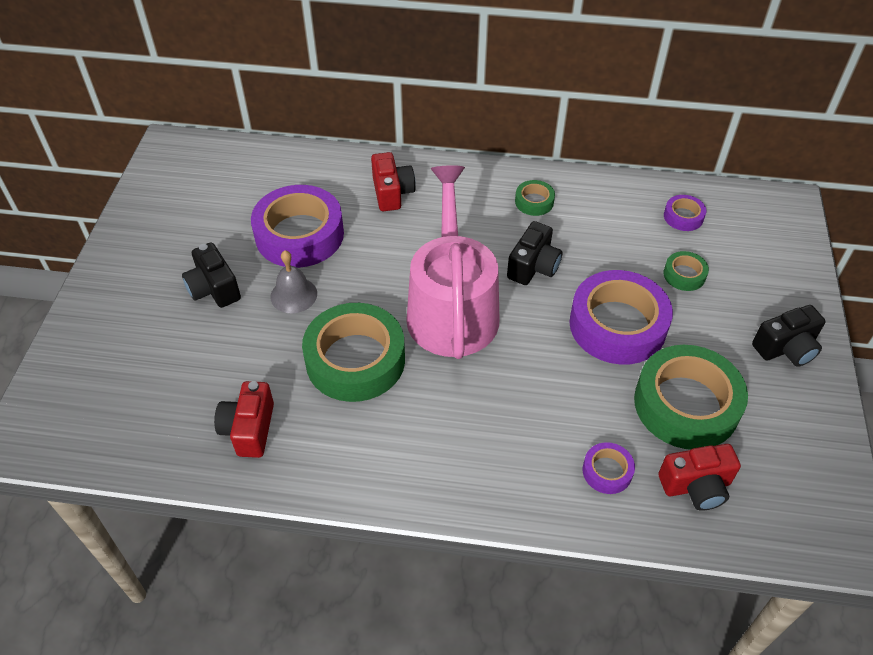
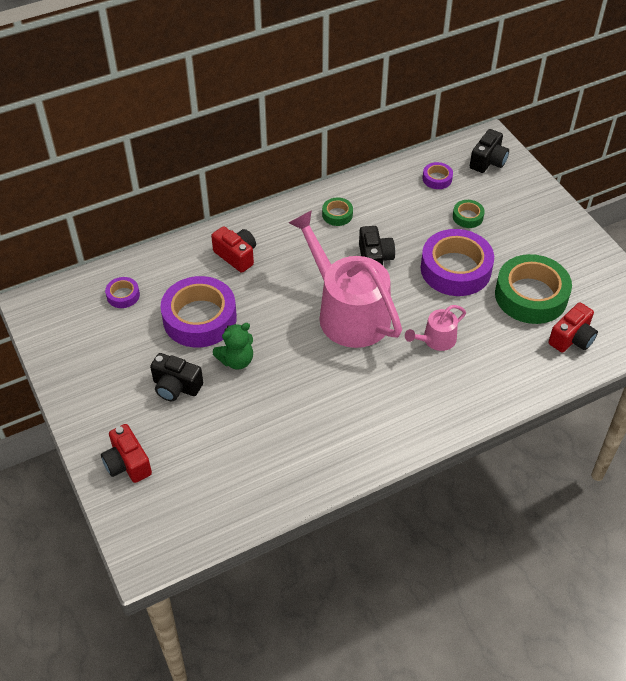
camera: 35 degrees left, 0 degrees up
(249, 429) = (292, 459): red camera -> red camera (127, 463)
(293, 295) = (236, 360): grey bell -> green teddy bear
(355, 360) = (318, 378): green tape -> none
(523, 391) = (436, 340): none -> pink watering can
(607, 471) = (520, 358): purple tape -> purple tape (123, 295)
(786, 348) = (557, 232): black camera -> black camera (488, 161)

